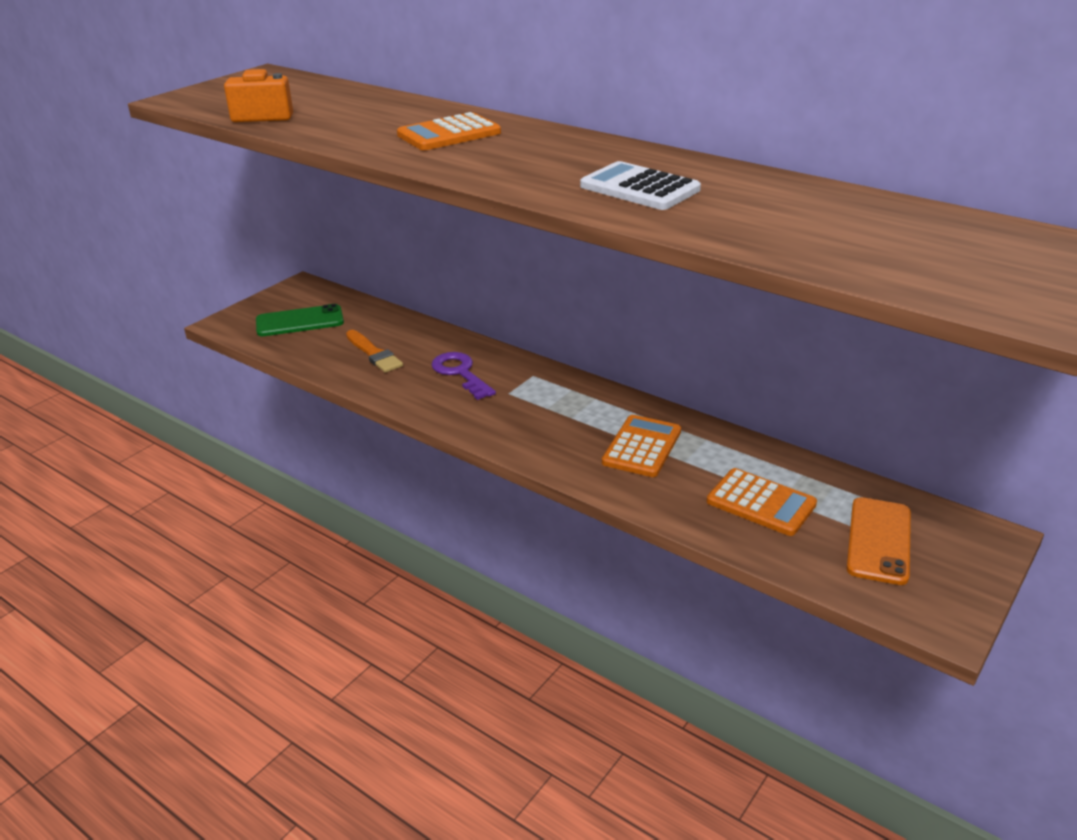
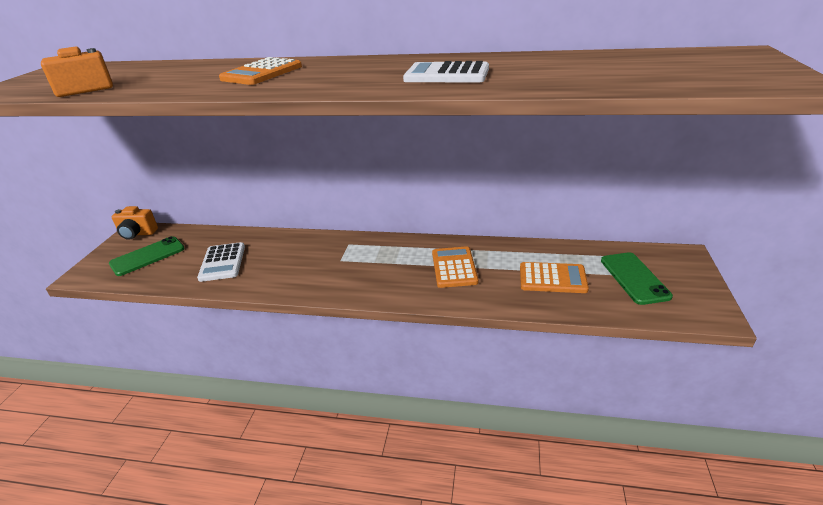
camera: 25 degrees left, 0 degrees up
(303, 290) = (137, 234): none -> orange camera
(374, 354) = (222, 262): orange brush -> white calculator
(460, 373) = (296, 257): purple key -> none
(879, 541) = (634, 278): orange phone -> green phone

